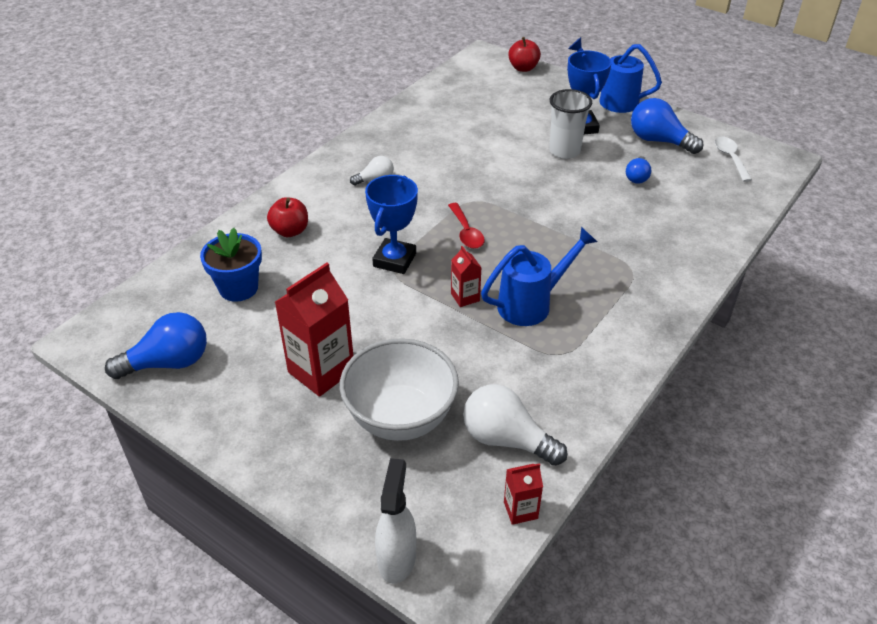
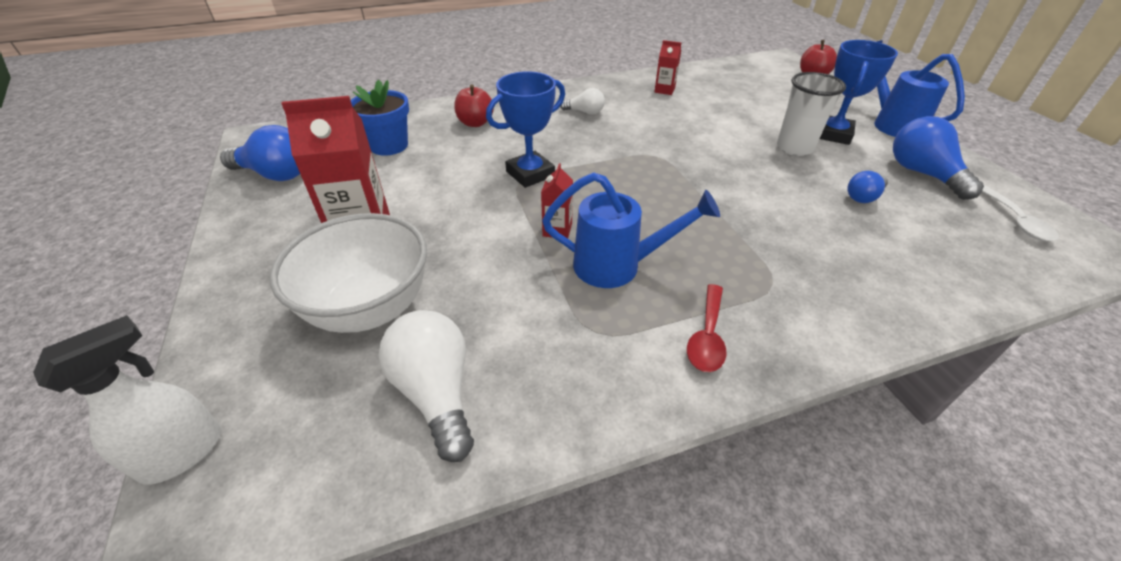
camera: 35 degrees right, 0 degrees up
(466, 232) = (620, 177): red spoon -> red spoon (707, 336)
(520, 510) = (353, 490): red carton -> red carton (664, 90)
(730, 158) = (1016, 221): white spoon -> white spoon turned 150 degrees clockwise

